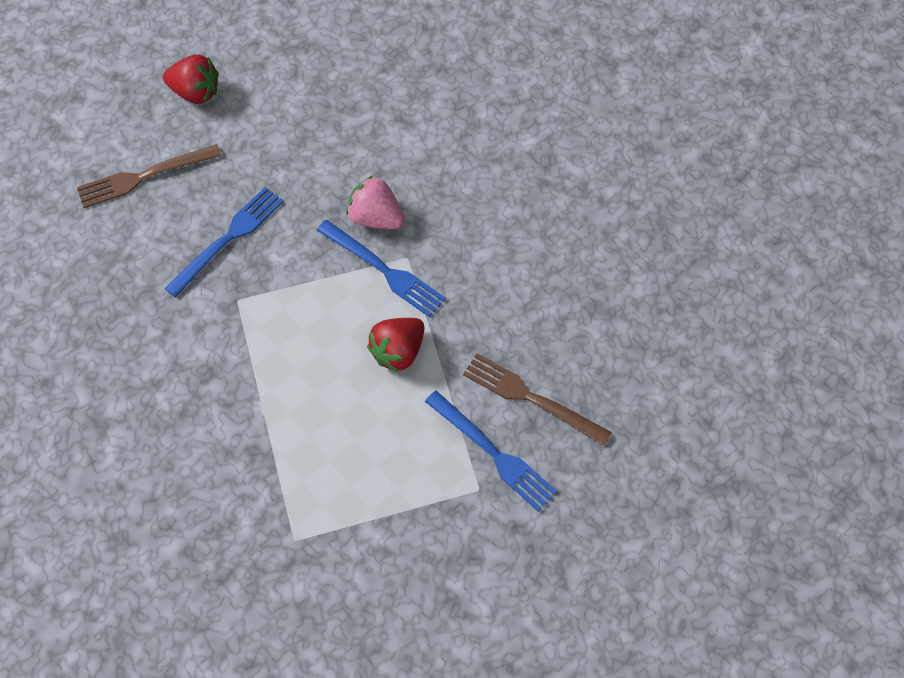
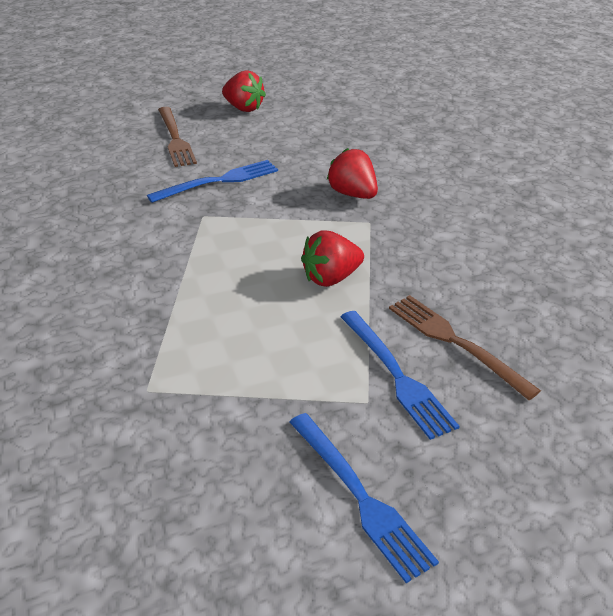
camera: 20 degrees right, 25 degrees down
(144, 176) = (175, 139): brown fork -> brown fork turned 105 degrees counterclockwise
(376, 217) = (353, 194): pink strawberry -> red strawberry
(384, 270) = (344, 225): blue fork -> blue fork (360, 497)

